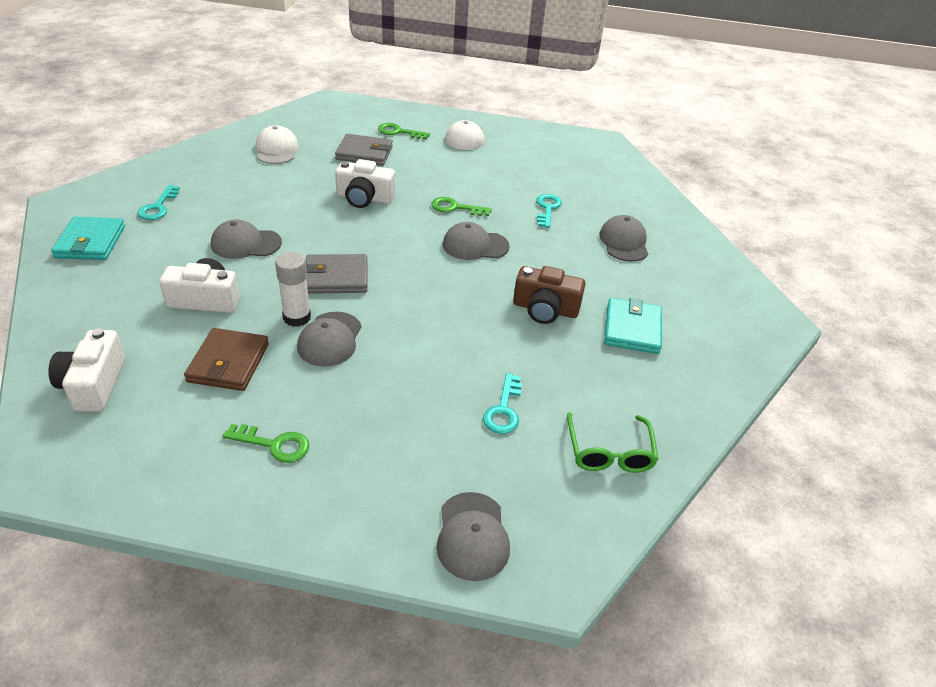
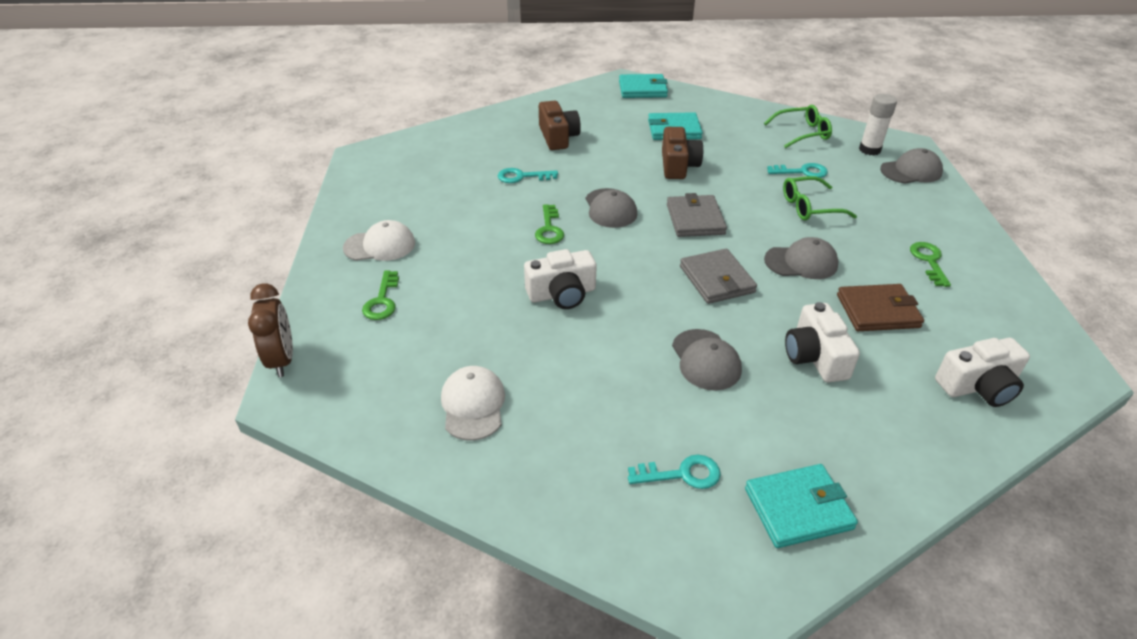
camera: 100 degrees left, 0 degrees up
(276, 149) = (473, 405): white cap -> white cap turned 105 degrees clockwise
(297, 317) = (790, 288): white glue stick -> white glue stick (869, 150)
(361, 100) = (282, 360): none -> brown clock
(364, 153) = (452, 318): grey wallet -> grey wallet (695, 219)
(364, 198) = (562, 294): white camera -> white camera turned 75 degrees clockwise
(424, 386) = (810, 207): none -> green glasses
(624, 242) = (558, 137): grey cap -> brown camera
(750, 331) = (642, 89): none -> turquoise wallet

